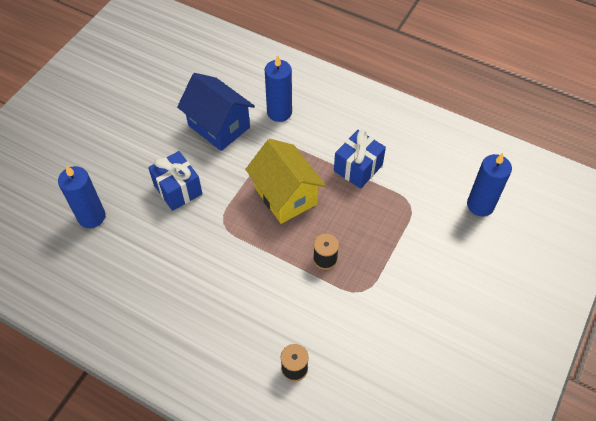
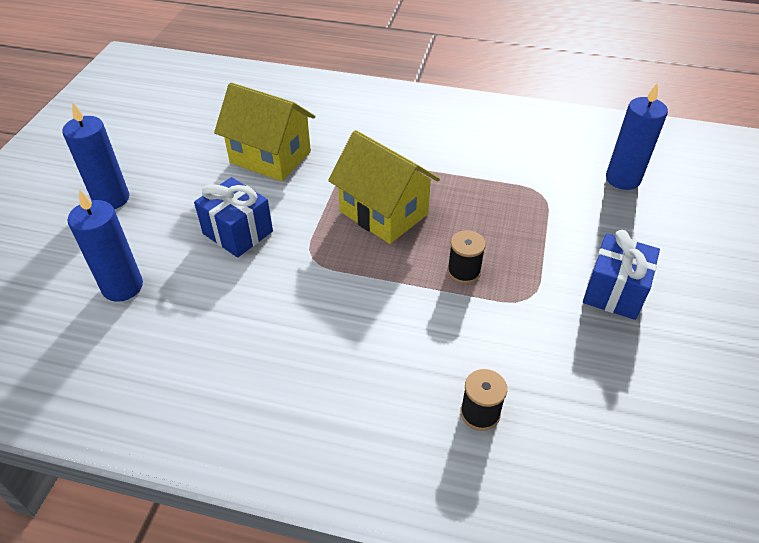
camera: 15 degrees left, 10 degrees down
(219, 126) = (270, 157): blue house -> yellow house
(279, 112) = (341, 131): blue candle -> blue candle (111, 199)
(358, 168) = (461, 169): blue gift -> blue gift (614, 291)

